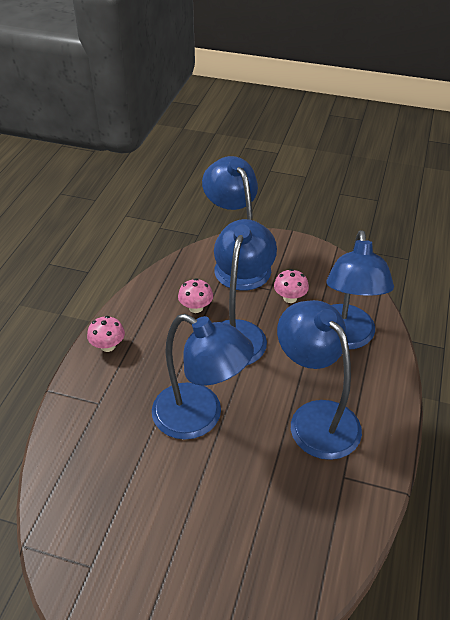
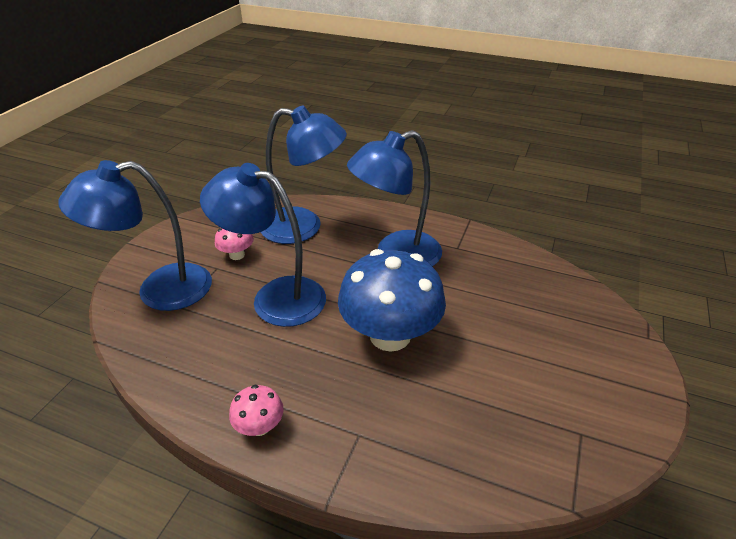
camera: 85 degrees left, 5 degrees down
(196, 308) = (221, 331): pink mushroom -> none
(200, 417) = (390, 335): blue lamp -> blue mushroom

